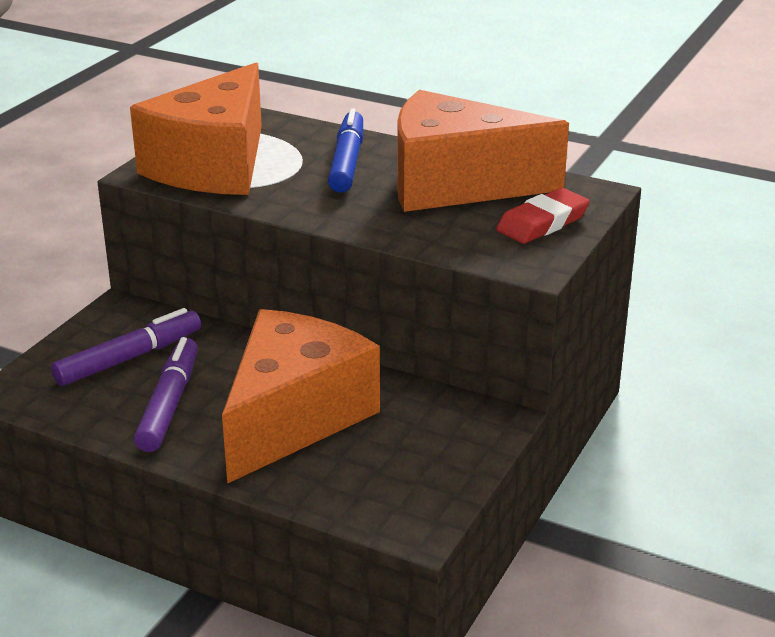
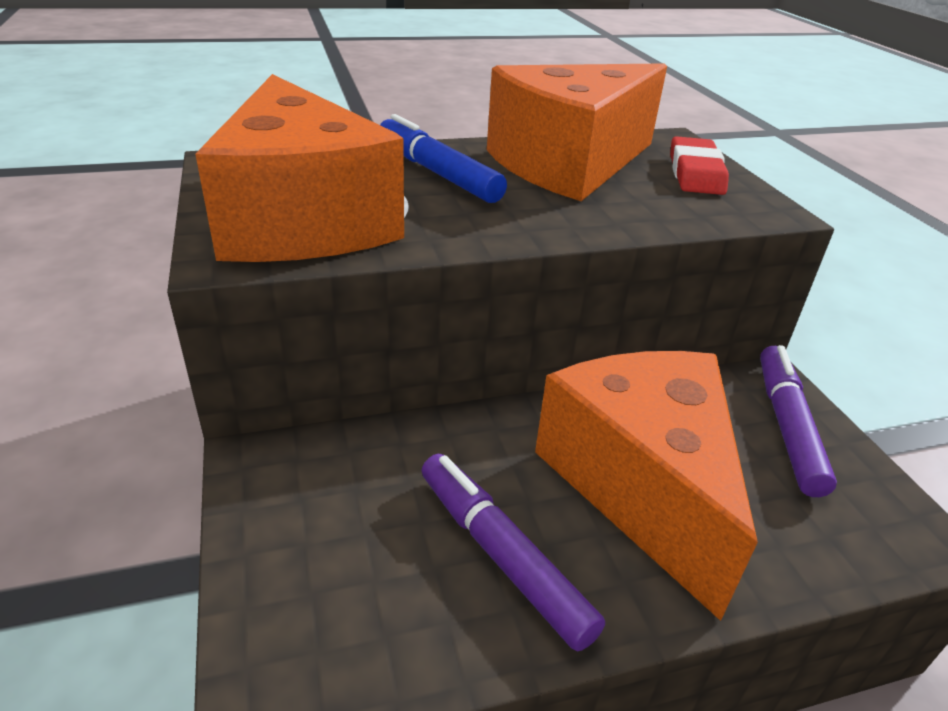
camera: 45 degrees left, 5 degrees up
(129, 358) = (364, 522): purple marker -> purple marker (787, 426)

